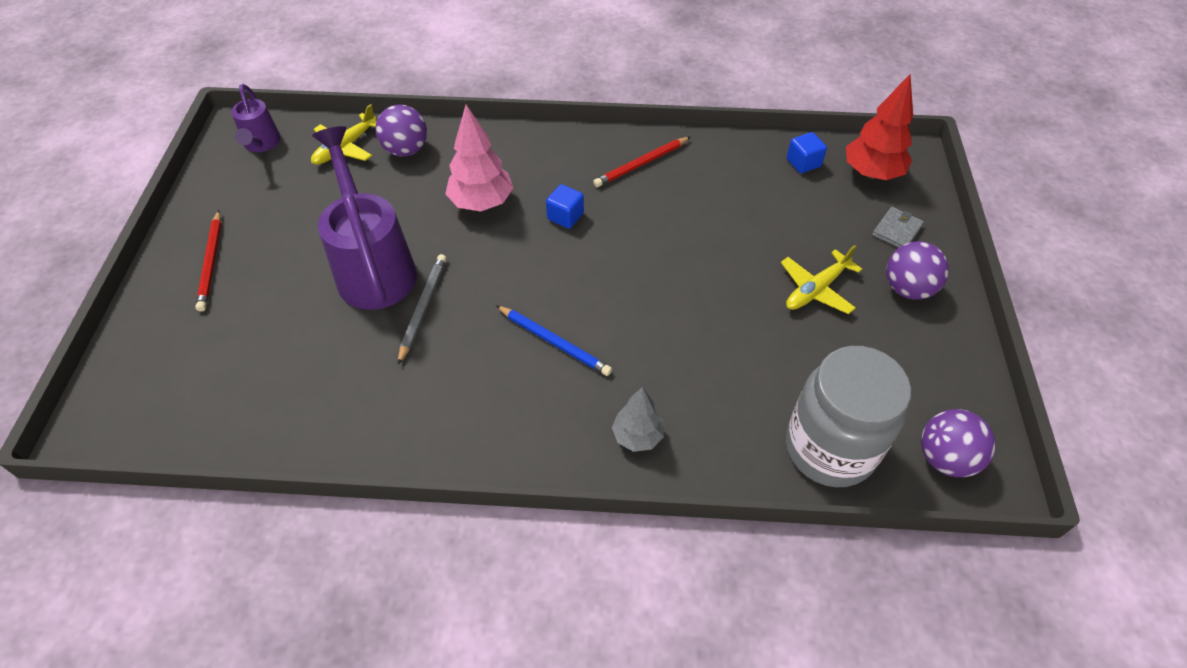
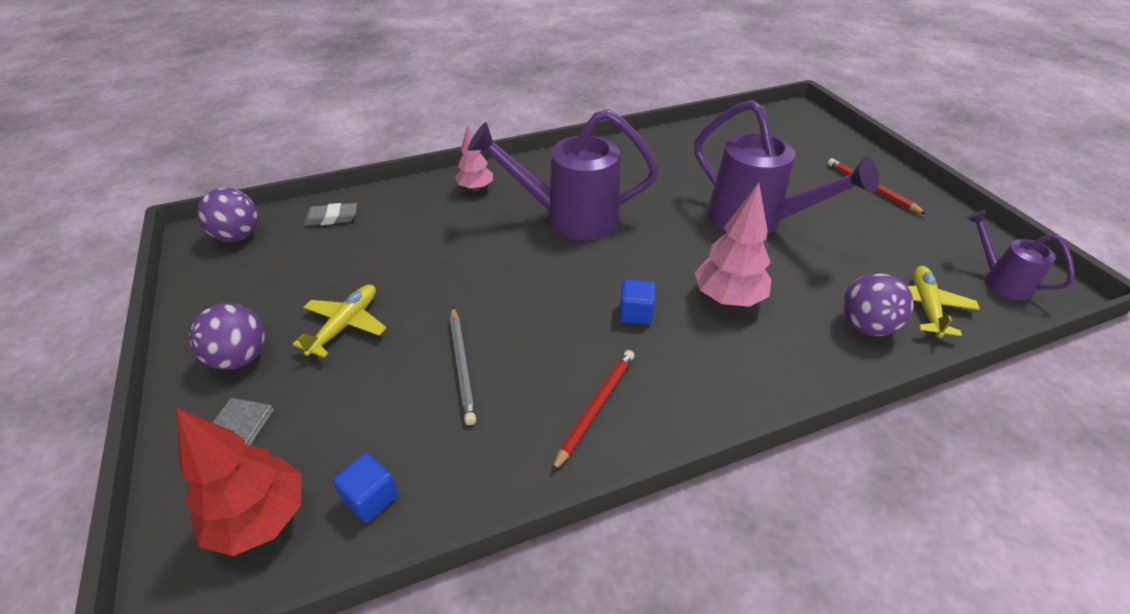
camera: 155 degrees right, 10 degrees down
(422, 308) = (686, 208): grey pencil -> grey pencil (462, 365)
(554, 342) = (569, 218): blue pencil -> purple watering can
(637, 436) = (475, 188): grey tree -> pink tree
(829, 448) = (331, 218): grey jar -> grey eraser

